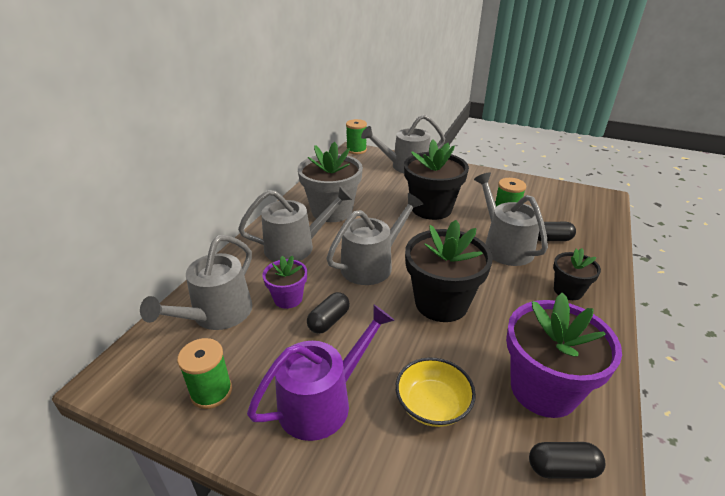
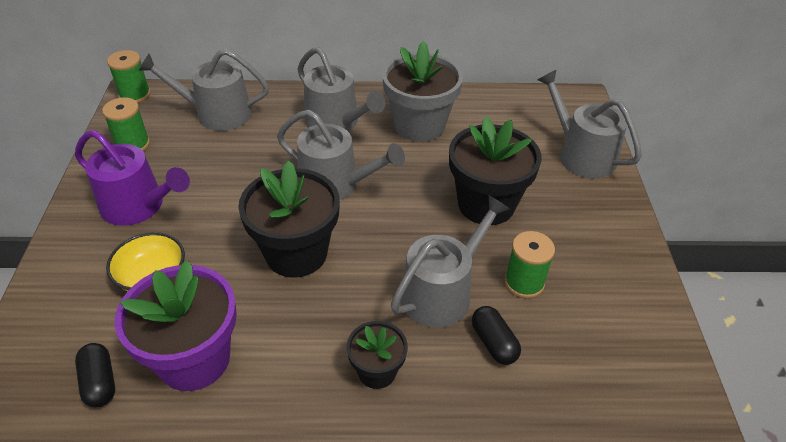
camera: 65 degrees right, 10 degrees up
(288, 298) = (254, 145): purple flower pot -> none
(329, 321) = (235, 180): black capsule -> none
(356, 150) = (585, 100): green spool -> green spool (135, 95)

